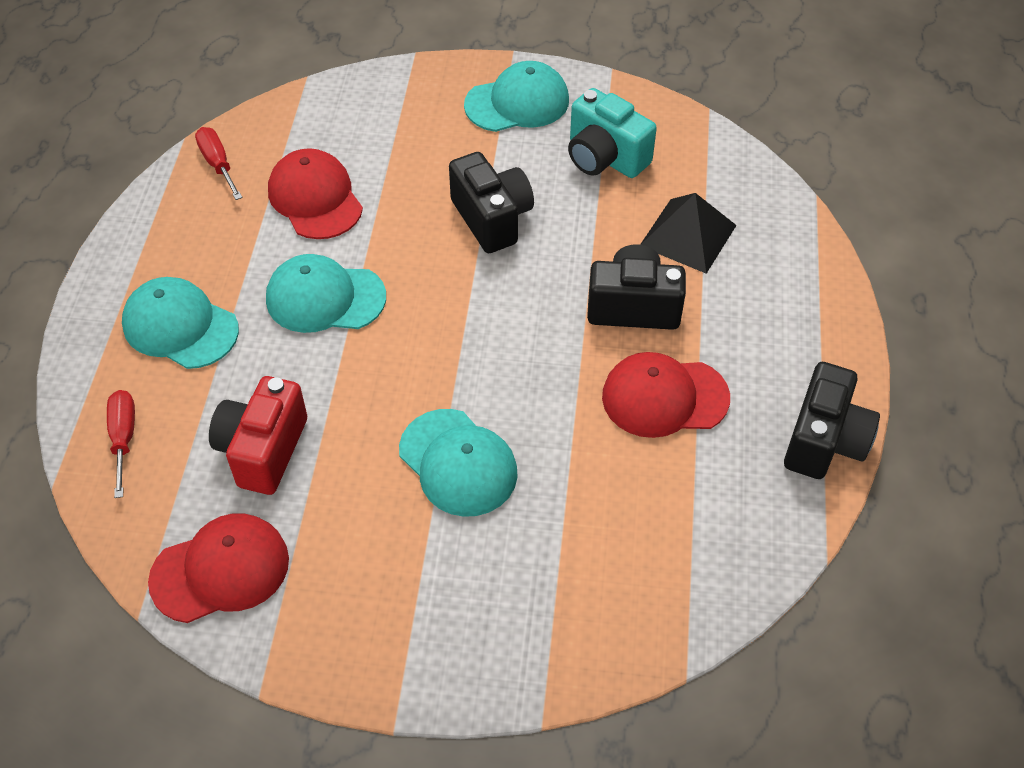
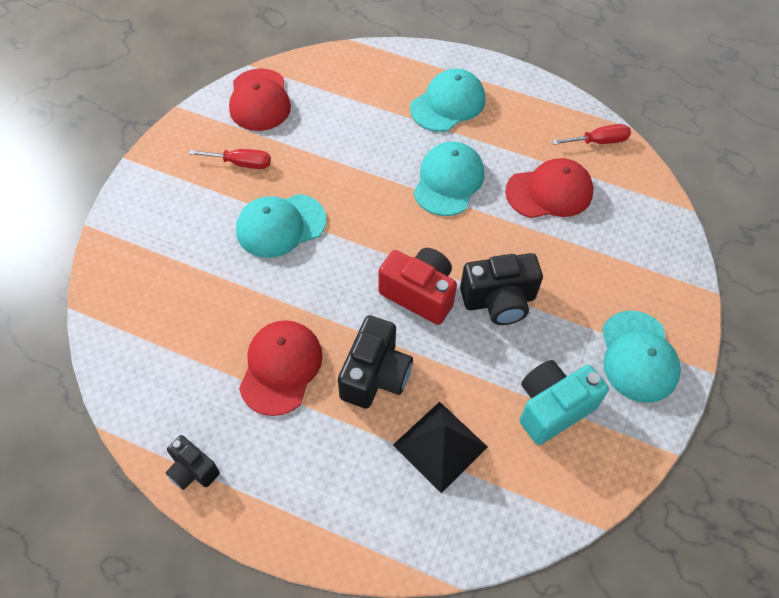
camera: 105 degrees right, 5 degrees up
(124, 438) = (369, 70): red screwdriver -> red screwdriver (241, 163)
(263, 450) = (334, 130): red camera -> red camera (419, 294)
(824, 441) = (193, 470): black camera -> black camera, size x0.60

